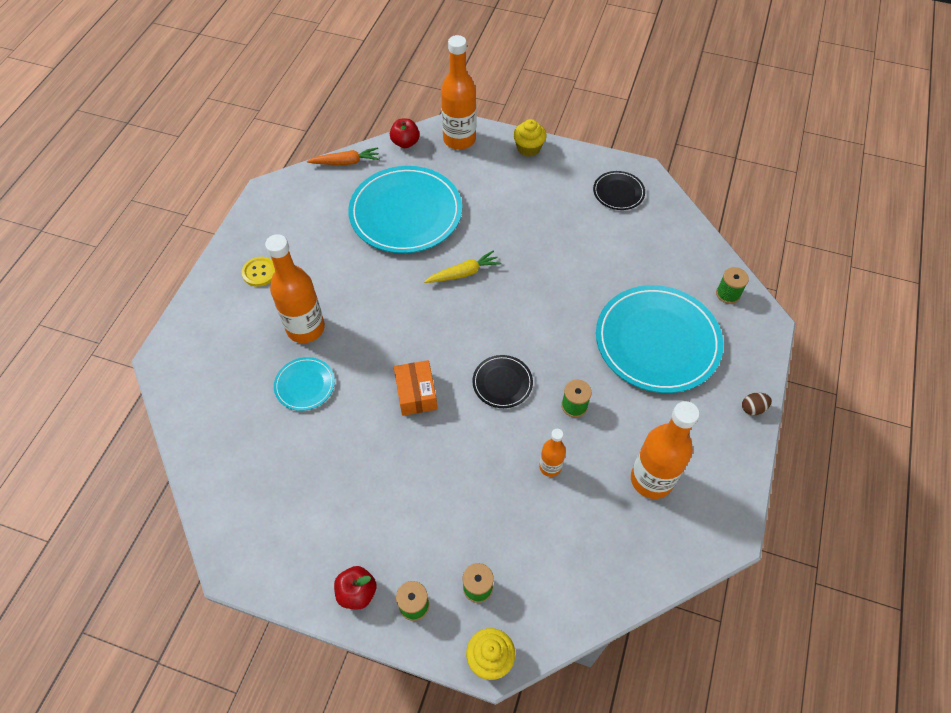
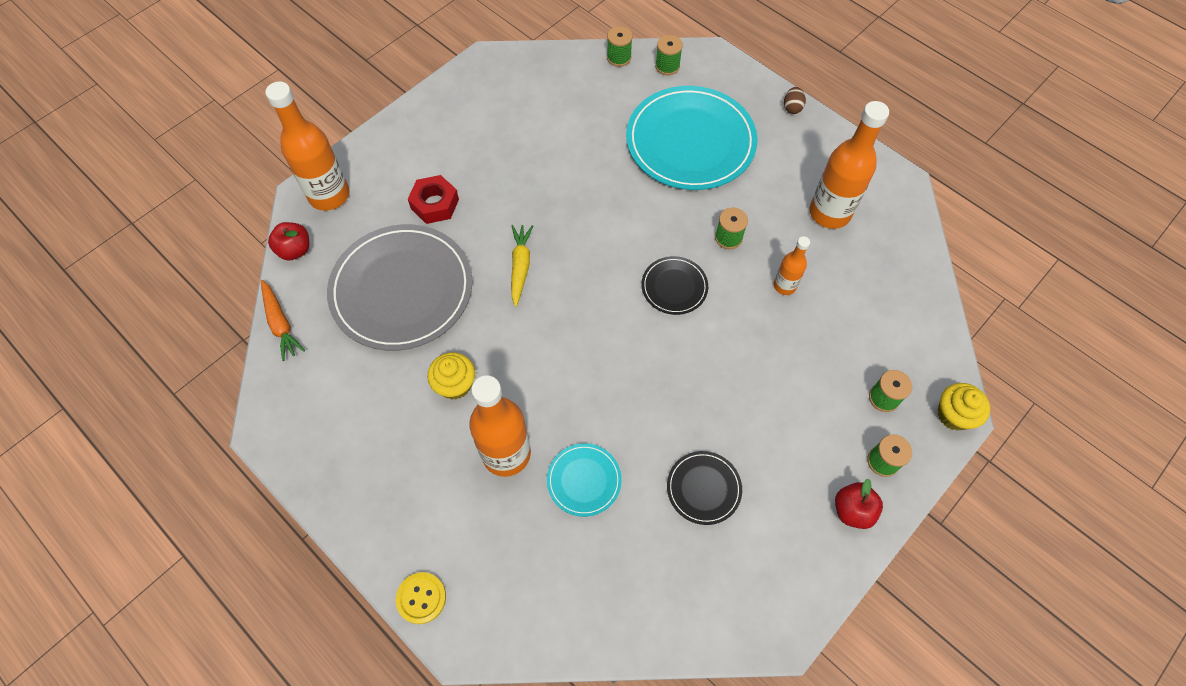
camera: 65 degrees left, 5 degrees up
(259, 272) = (393, 480): yellow button -> yellow button (421, 598)
(346, 162) = (281, 324): orange carrot -> orange carrot turned 135 degrees clockwise
(406, 213) = (402, 289): turquoise plate -> grey plate
(416, 394) = (649, 370): orange box -> none
(488, 200) = (435, 204): none -> red nut
(528, 148) = (388, 137): yellow cupcake -> yellow cupcake (455, 384)
(618, 192) = (499, 90): black plate -> black plate (703, 488)
(710, 256) = (619, 57): none -> green spool

